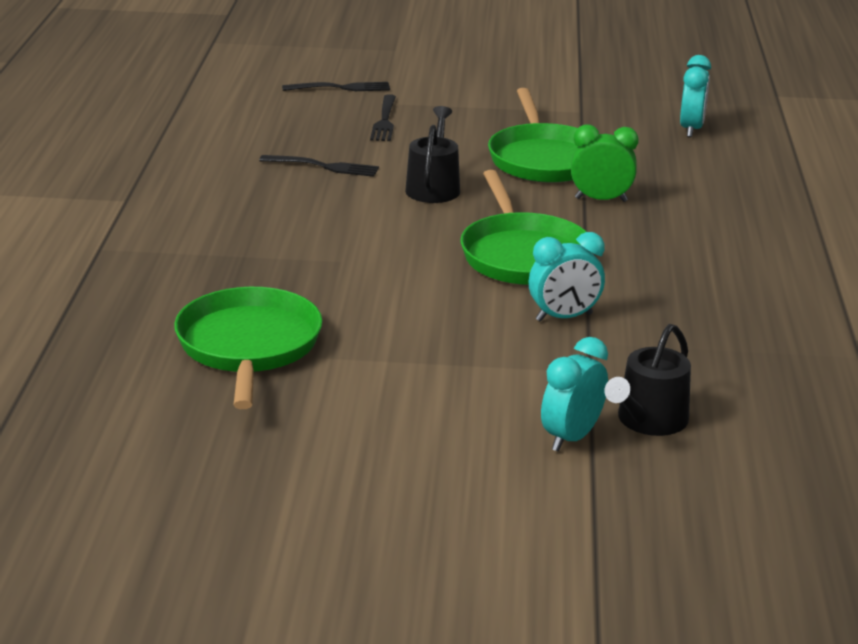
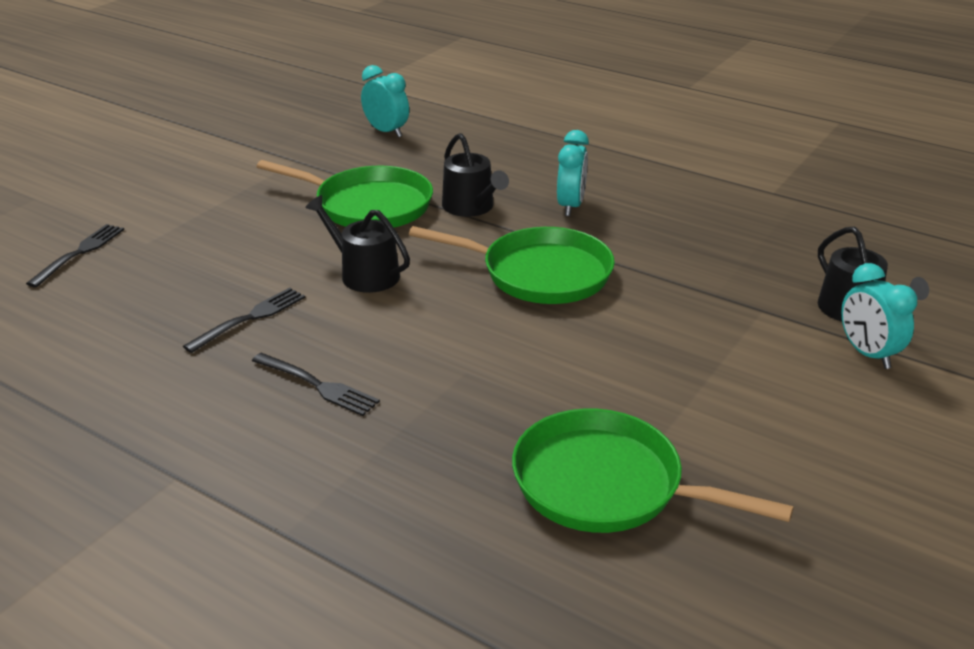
camera: 60 degrees left, 5 degrees up
(384, 120) = (189, 253): black fork -> black fork (317, 385)
(564, 317) = (665, 291): turquoise clock -> turquoise clock (570, 206)
(601, 200) = (471, 207): green clock -> black watering can

